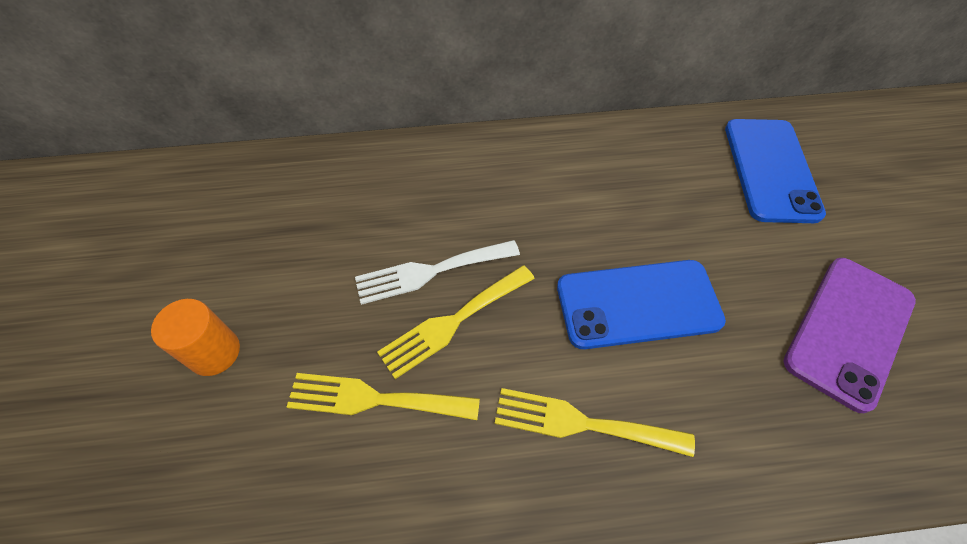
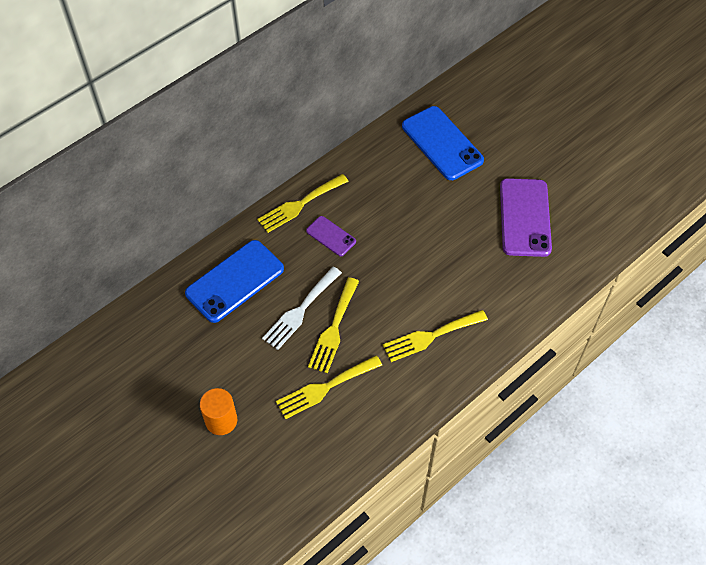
camera: 35 degrees left, 0 degrees up
(531, 149) = (300, 205): none -> yellow fork
(541, 203) = (331, 236): none -> purple phone
(638, 304) = (419, 263): blue phone -> blue phone (235, 281)

